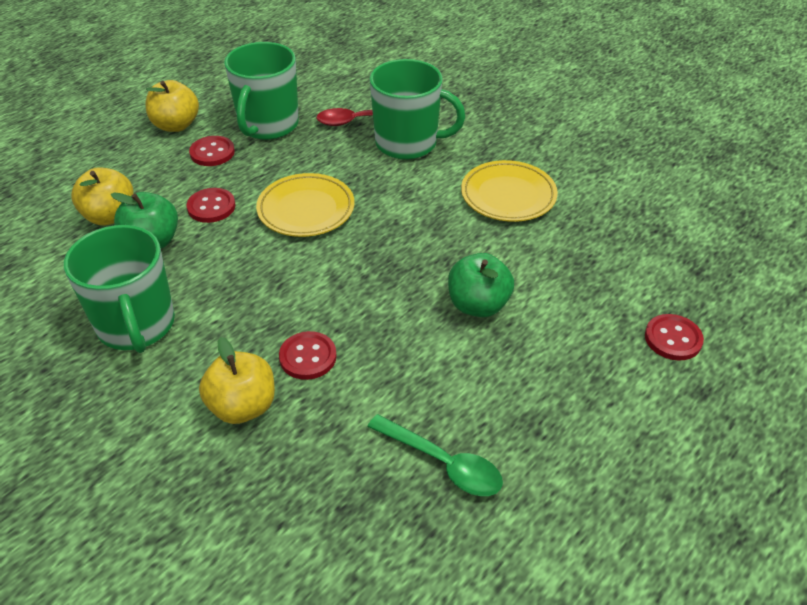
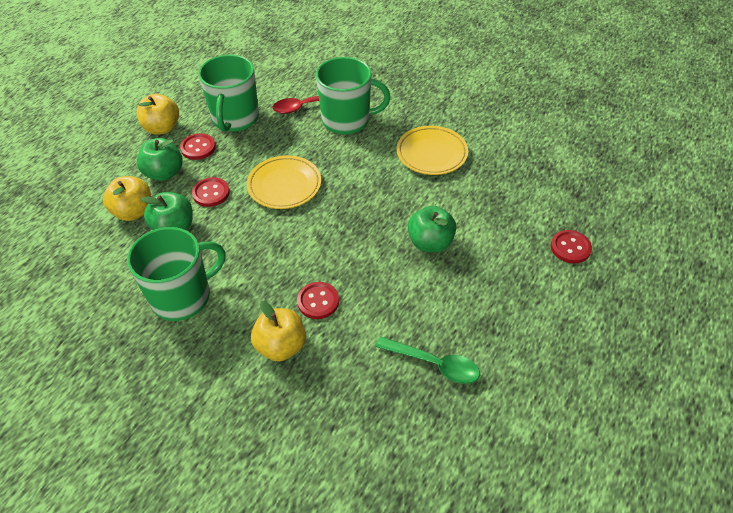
camera: 10 degrees left, 5 degrees up
(136, 325) = (182, 297): green mug -> green mug turned 90 degrees counterclockwise
(161, 177) = (164, 173): none -> green apple

